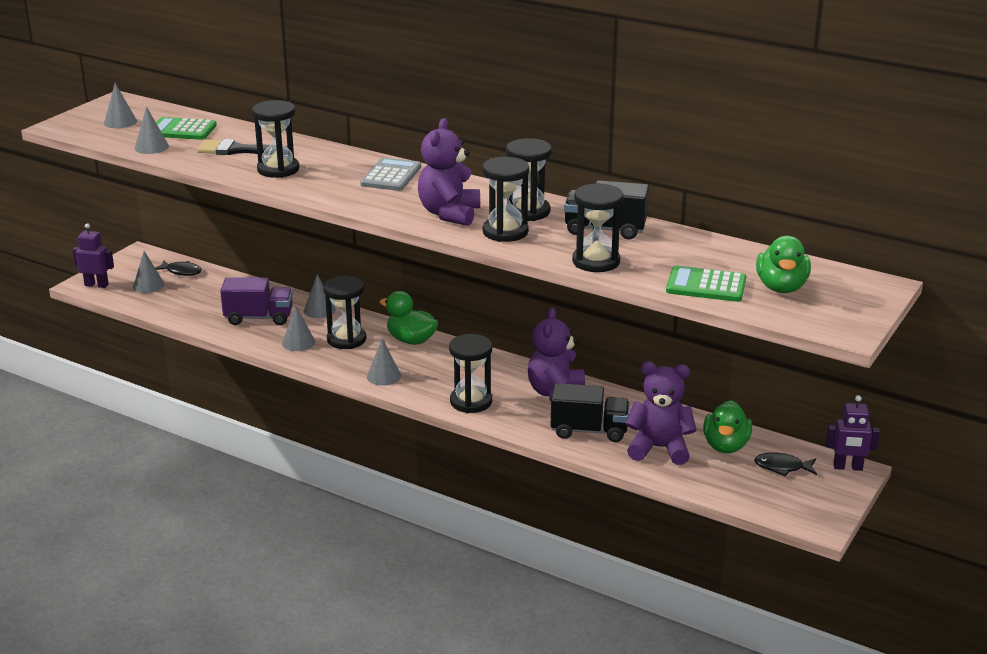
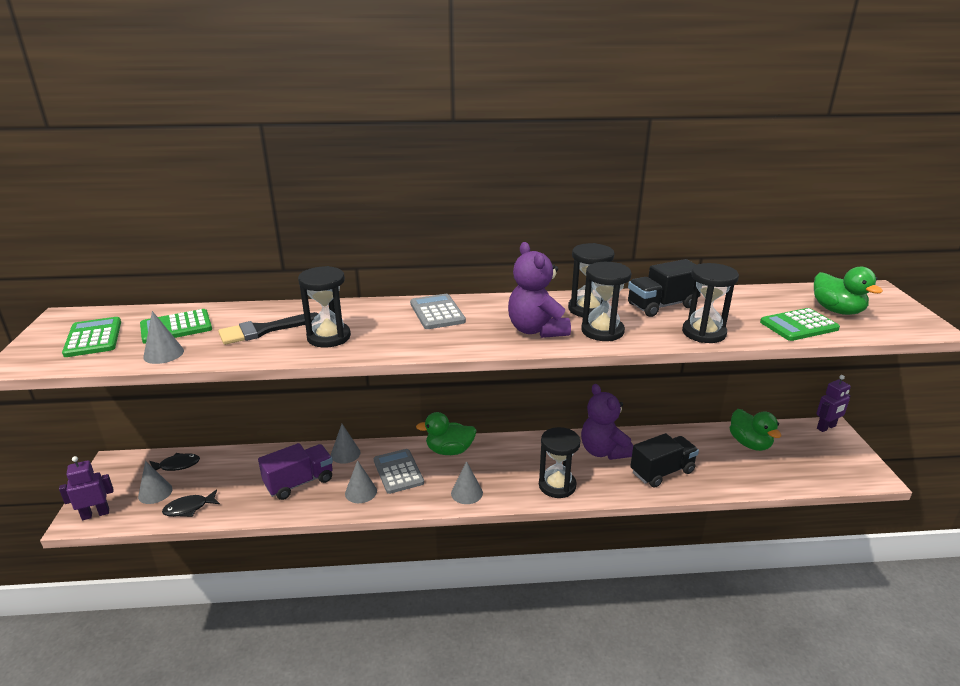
camera: 35 degrees left, 0 degrees up
(120, 122) = (93, 338): grey cone -> green calculator
(346, 339) = (398, 471): black hourglass -> grey calculator
(659, 448) = (719, 465): purple teddy bear -> none
(782, 467) = (798, 444): black fish -> black fish (189, 508)

